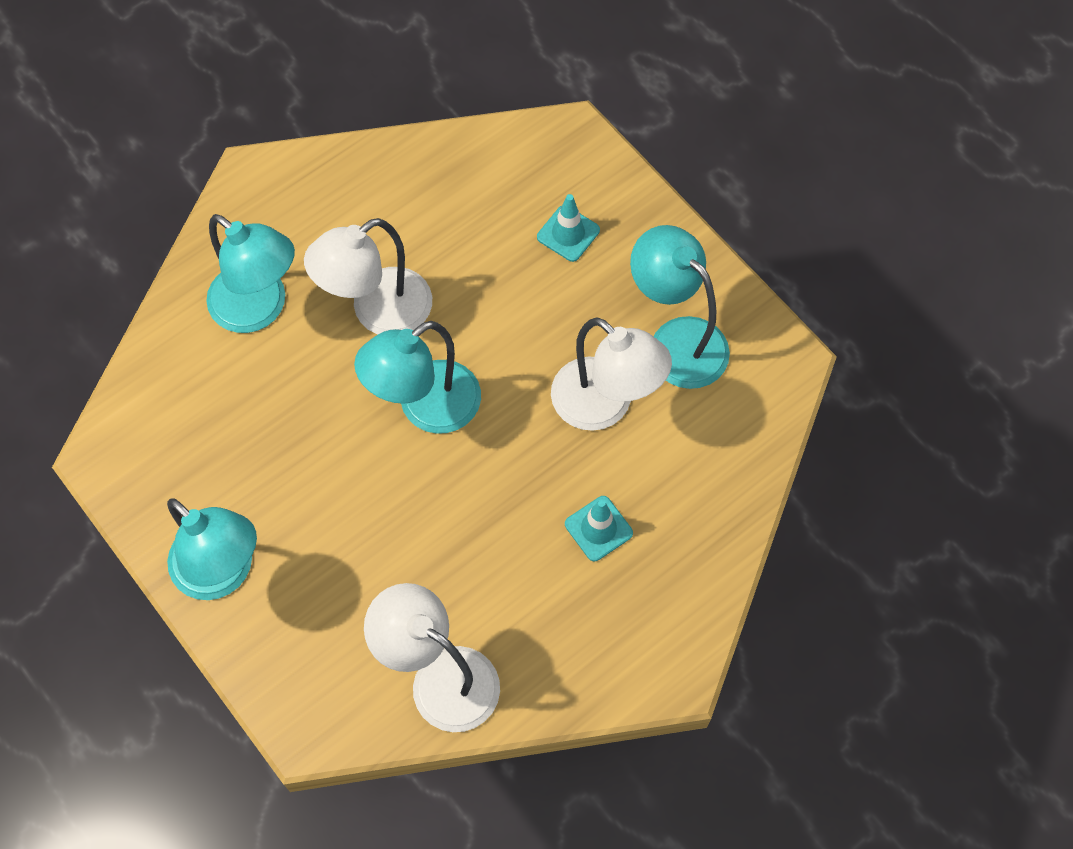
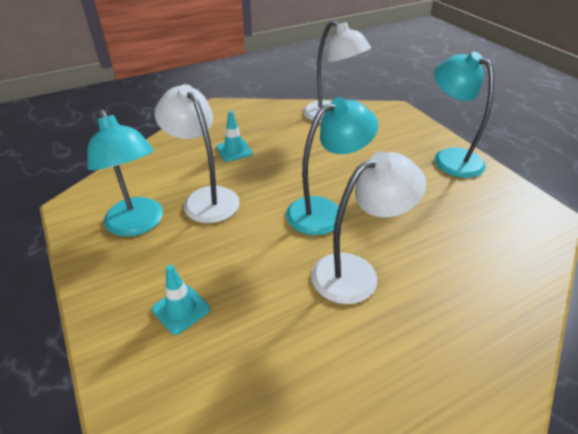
camera: 170 degrees left, 25 degrees down
(259, 309) = (457, 289): turquoise lamp -> none

